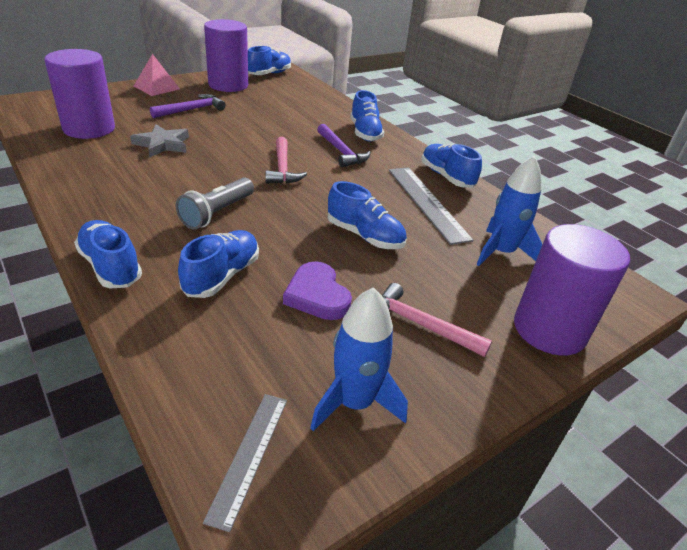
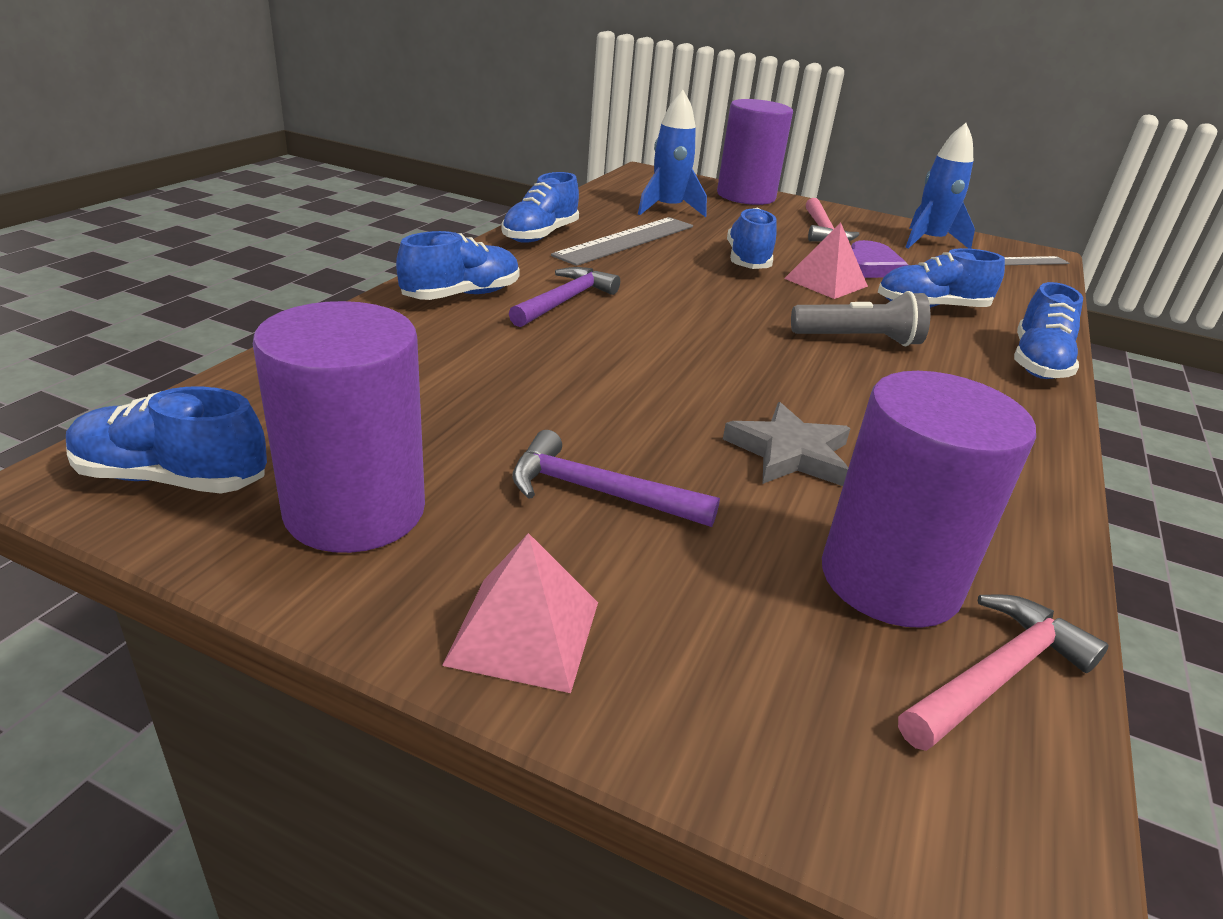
camera: 120 degrees left, 5 degrees down
(282, 168) = (686, 329): pink hammer -> pink hammer (997, 676)
(303, 251) = (826, 282): none -> pink pyramid

